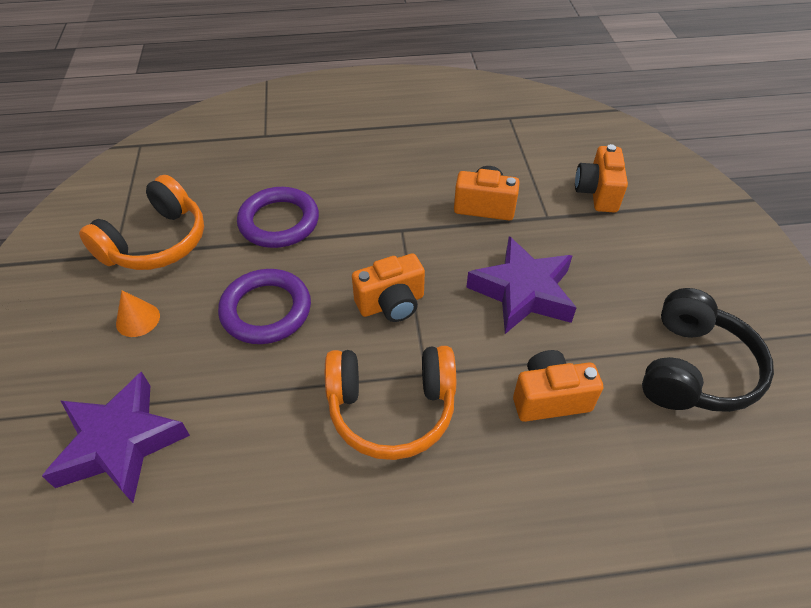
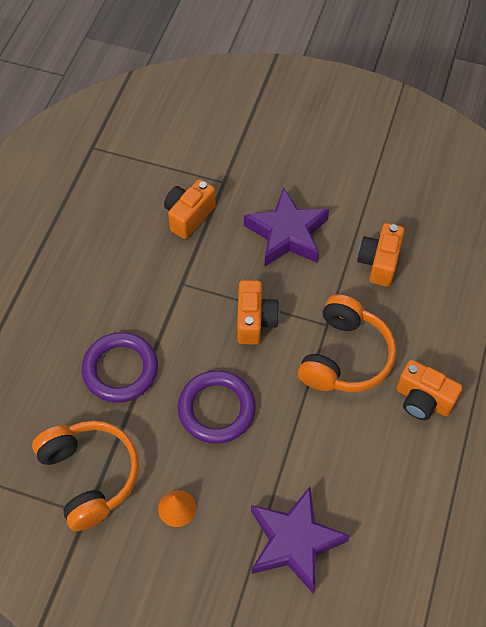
camera: 65 degrees left, 10 degrees up
(597, 193) = (217, 138): orange camera -> orange camera (422, 400)
(693, 369) = (394, 175): black headphones -> none

